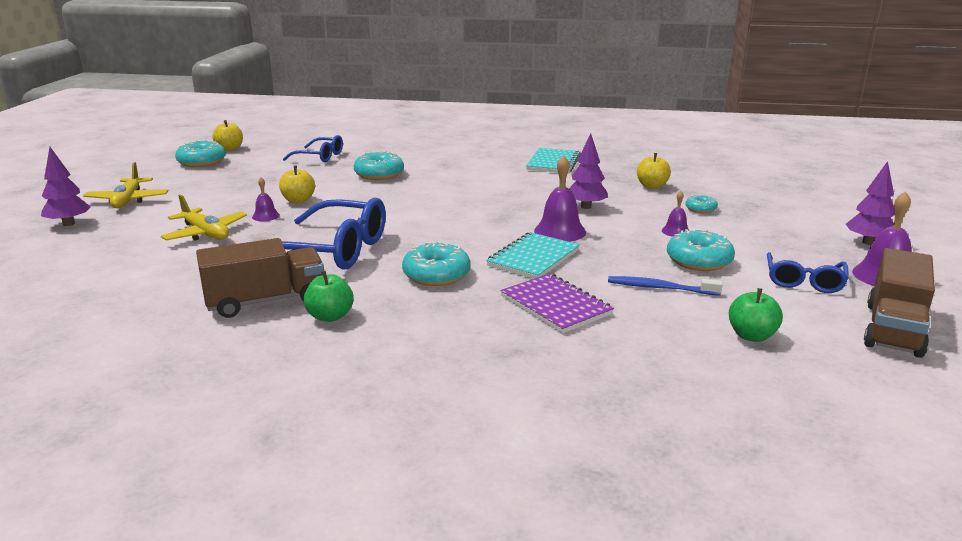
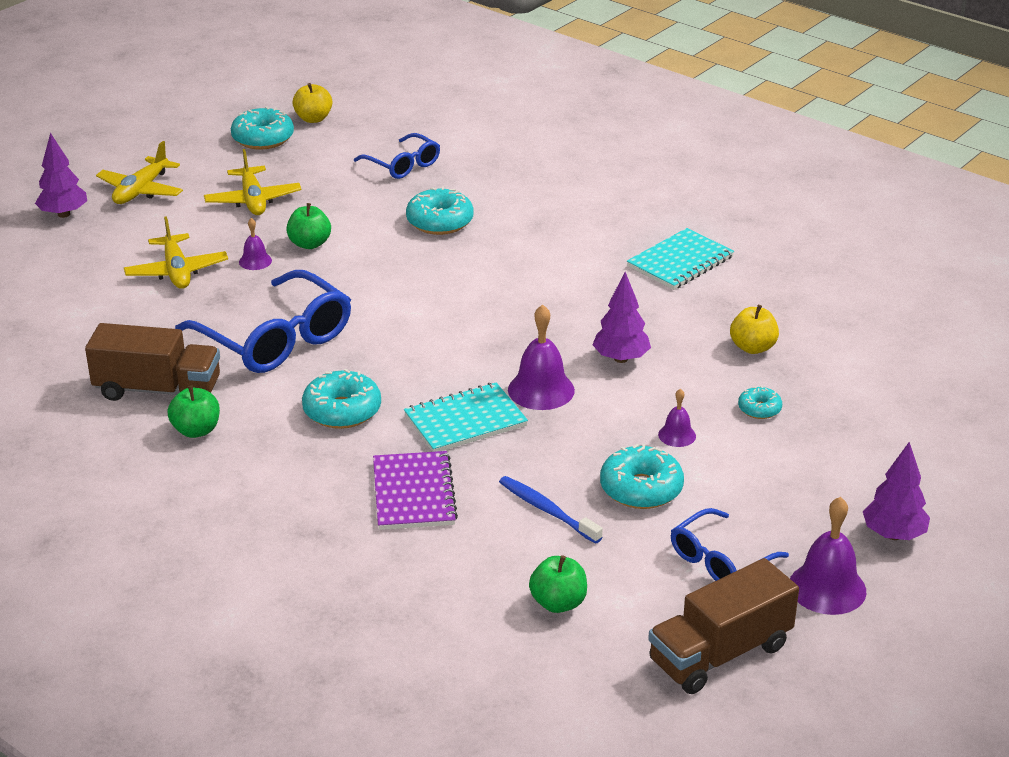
camera: 30 degrees right, 10 degrees up
(228, 189) = (253, 200): none -> yellow plane
(298, 200) = (309, 244): yellow apple -> green apple

